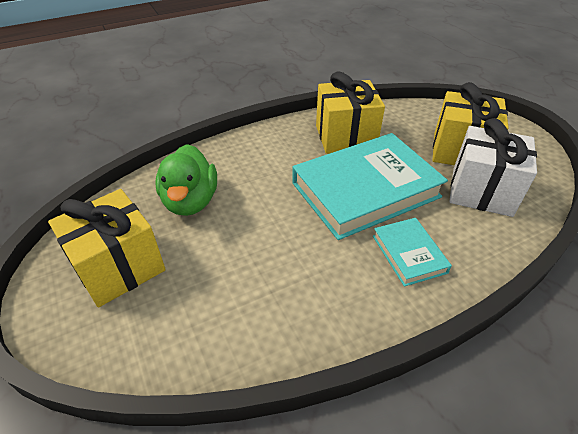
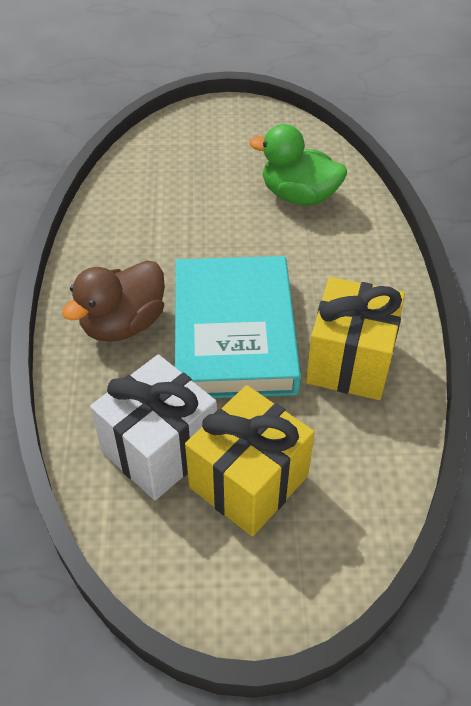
camera: 115 degrees right, 5 degrees up
(119, 267) = (240, 144): yellow gift -> none
(409, 254) = (123, 324): turquoise book -> brown duck

